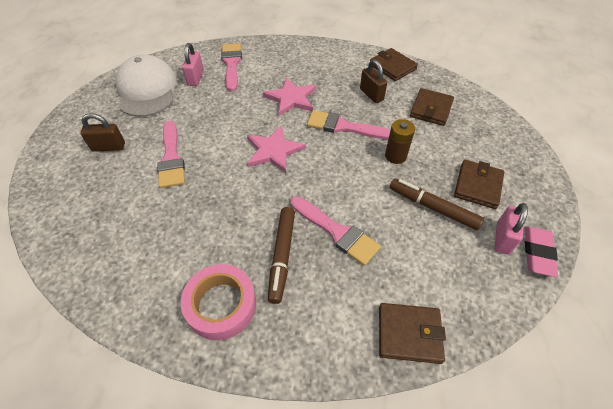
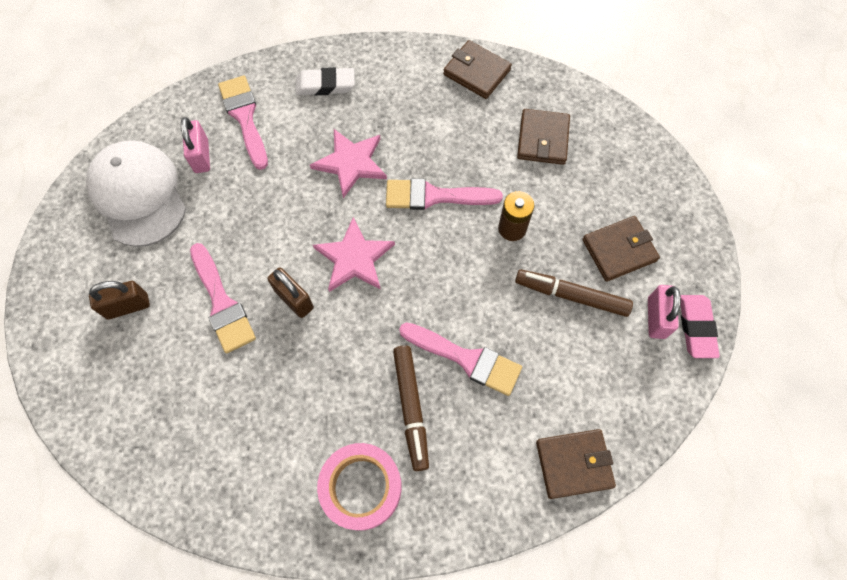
camera: 15 degrees left, 15 degrees up
(289, 57) = (325, 85): none -> white eraser
(371, 94) = (459, 131): brown padlock -> brown padlock (294, 299)
(478, 186) = (619, 250): brown wallet -> brown wallet turned 60 degrees clockwise

